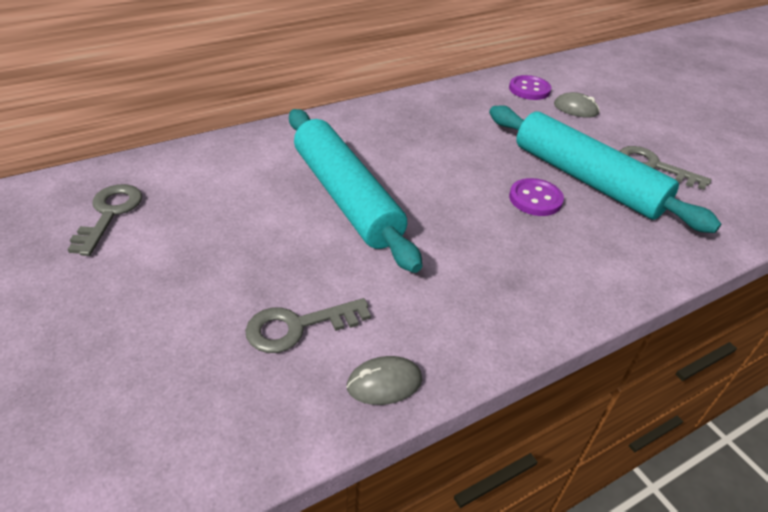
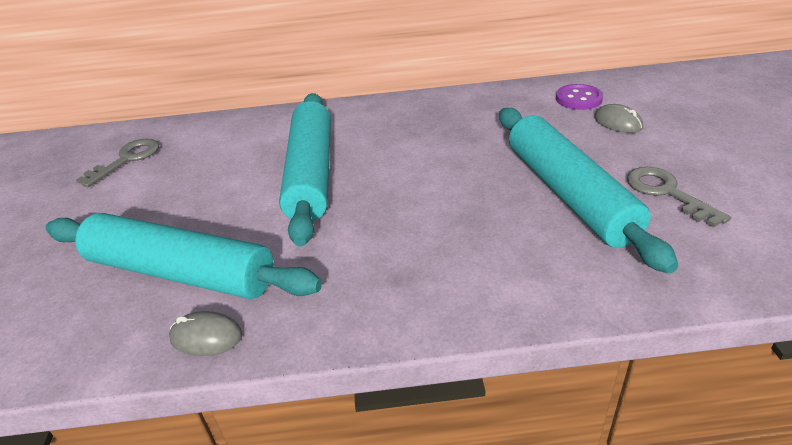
camera: 30 degrees right, 5 degrees down
(298, 326) = (181, 272): grey key -> turquoise rolling pin
(535, 199) = (492, 204): purple button -> none

